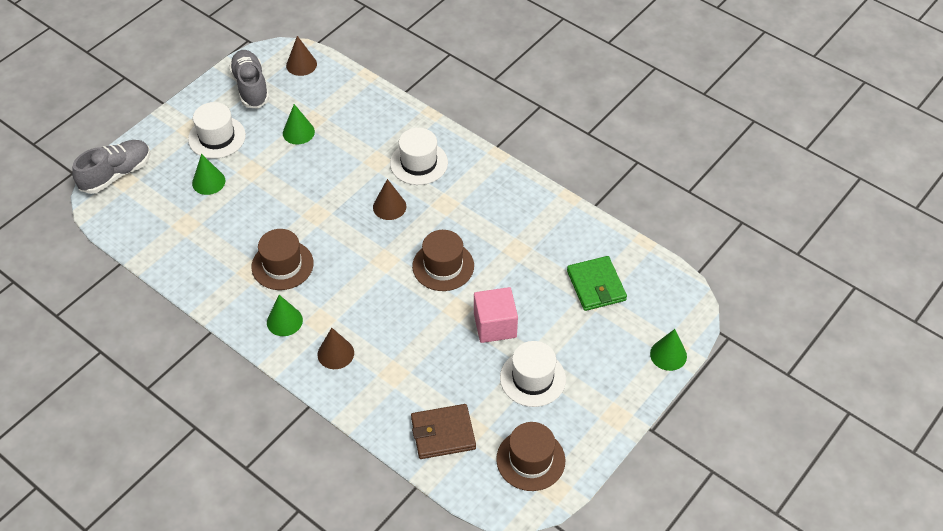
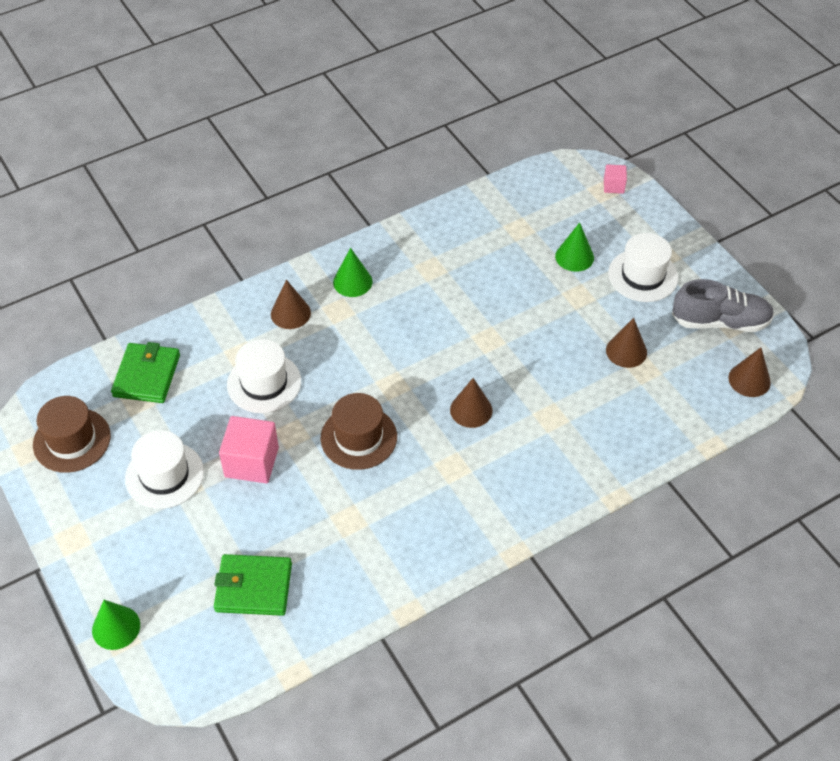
camera: 110 degrees right, 0 degrees up
(116, 174) = (613, 186): grey shoe -> pink cube
(282, 265) = (427, 295): brown hat -> none
(298, 132) = (626, 351): green cone -> brown cone
(419, 163) = (531, 459): white hat -> white hat (264, 383)
(443, 433) = (146, 375): brown wallet -> green wallet

